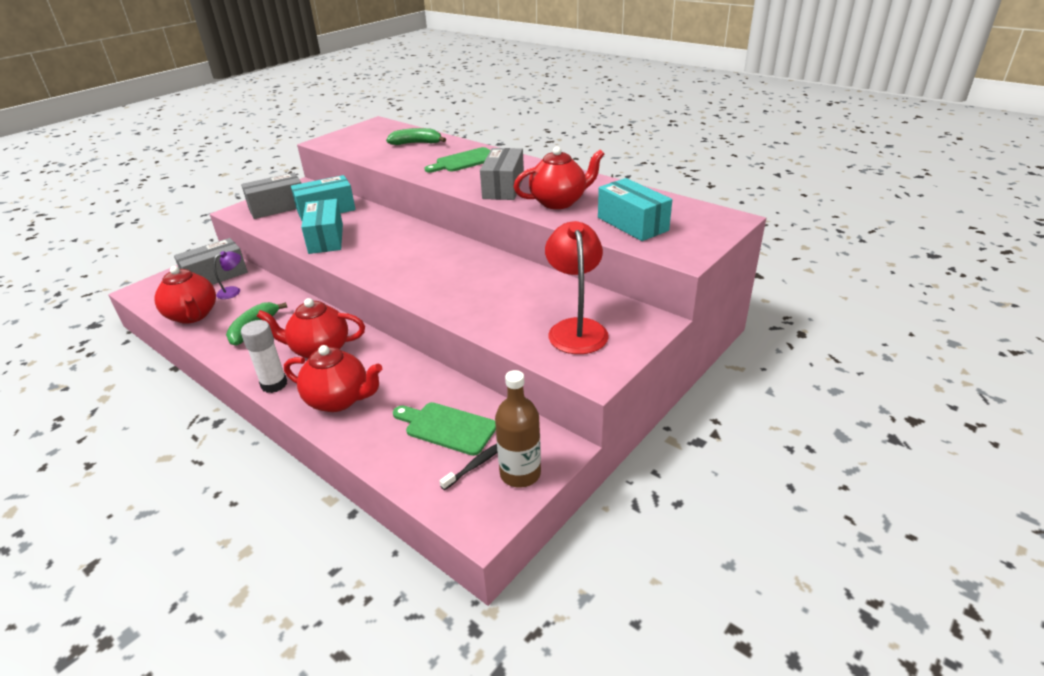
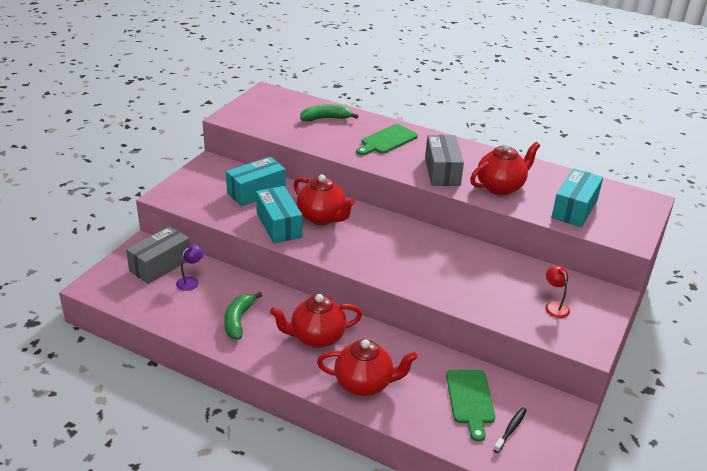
camera: 15 degrees left, 0 degrees up
(193, 315) = (168, 310): red teapot -> red teapot (322, 218)
(274, 384) = (296, 374): white glue stick -> none
(278, 207) = (204, 190): grey box -> none
(447, 427) = (470, 400): green cutting board -> green cutting board turned 105 degrees counterclockwise
(520, 473) = (548, 433): brown bottle -> none
(576, 328) = (554, 306): red lamp -> red lamp, size x0.49
(632, 224) = (574, 209): turquoise box -> turquoise box turned 75 degrees clockwise

